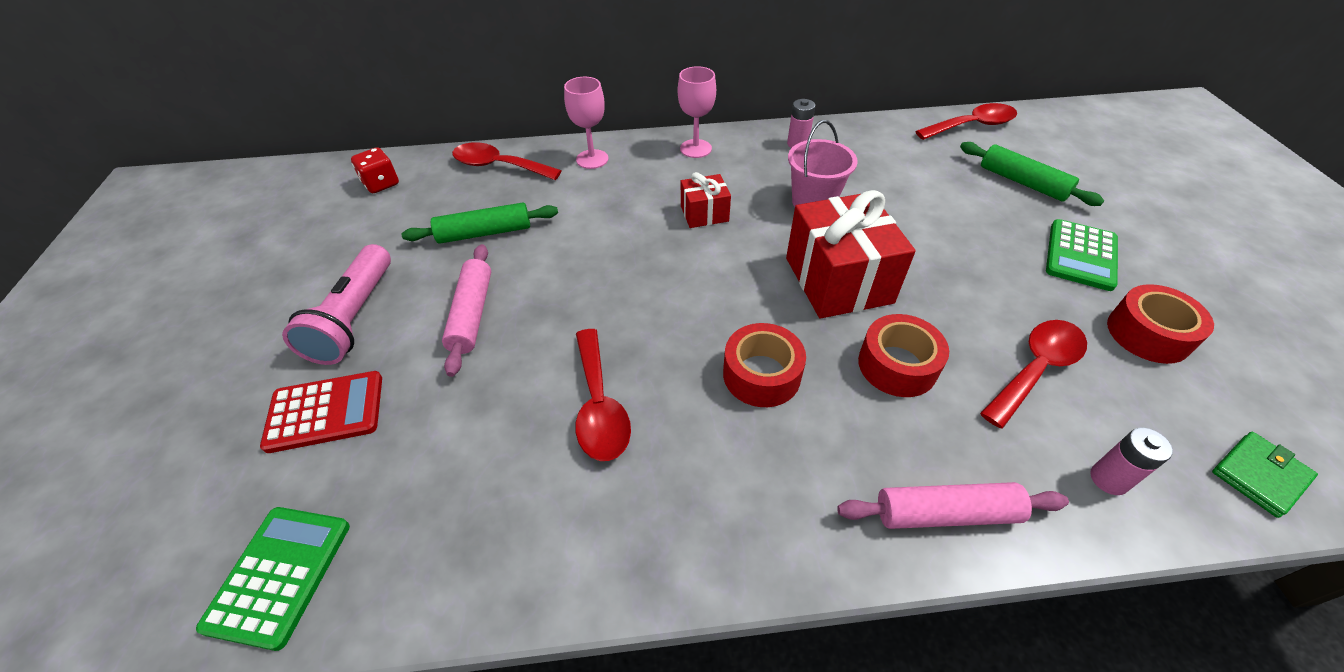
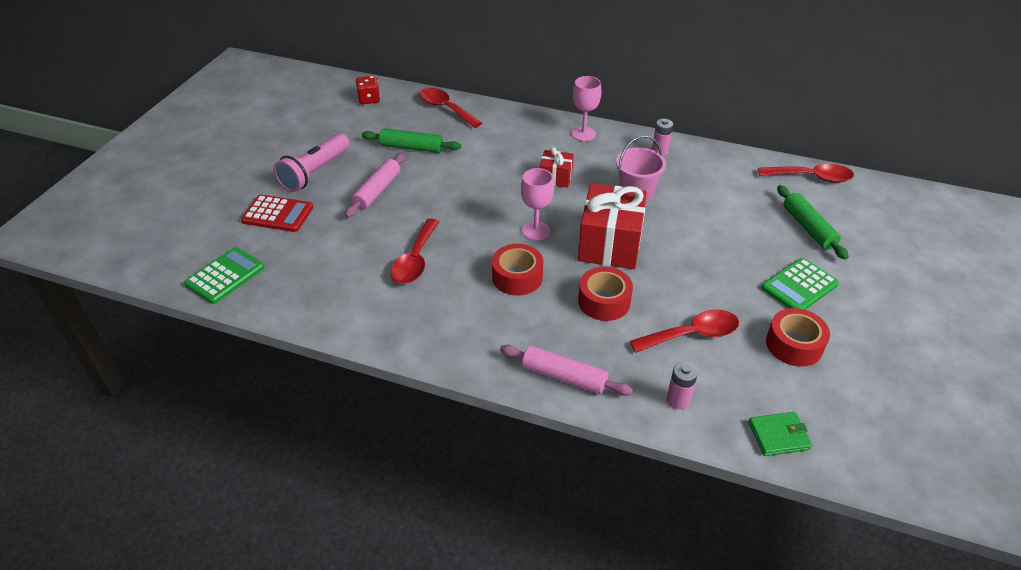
camera: 25 degrees right, 5 degrees down
(592, 159) = (508, 121): pink goblet -> pink goblet (536, 231)

